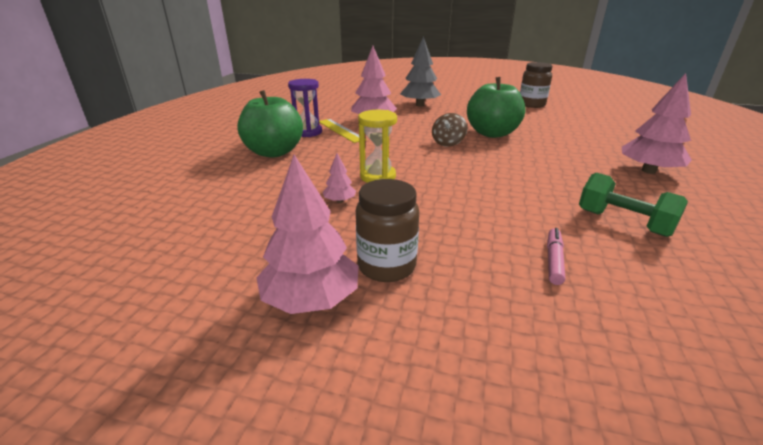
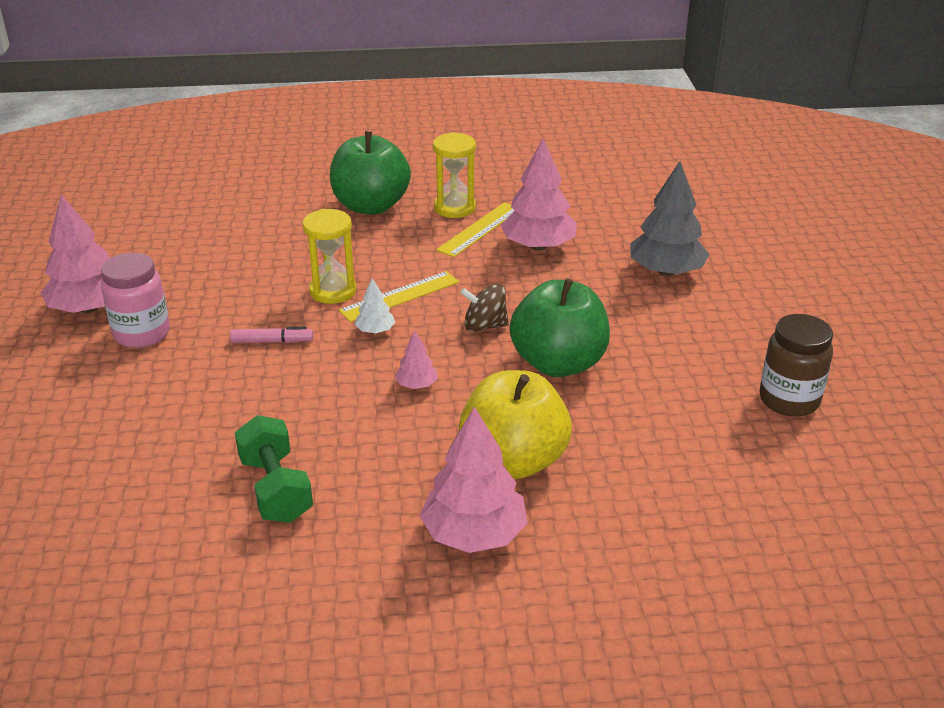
camera: 70 degrees right, 5 degrees up
(308, 132) = (455, 208): purple hourglass -> yellow hourglass
(339, 201) = (259, 281): pink tree -> pink tree (416, 385)
(386, 266) = (142, 334): brown jar -> pink jar
(400, 158) = (399, 296): none -> yellow ruler
(437, 170) = (375, 330): none -> white tree
(554, 260) = (174, 432): pink marker -> pink marker (272, 341)
(580, 154) = (514, 460): none -> yellow apple
(623, 222) = (276, 489): green dumbbell -> green dumbbell turned 45 degrees counterclockwise

